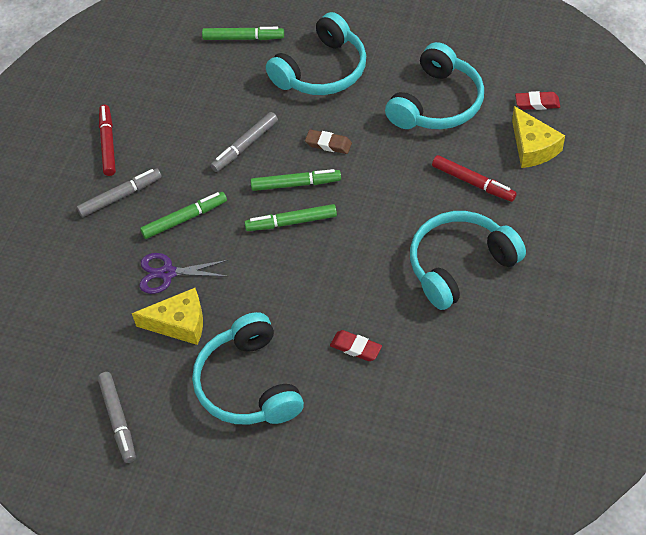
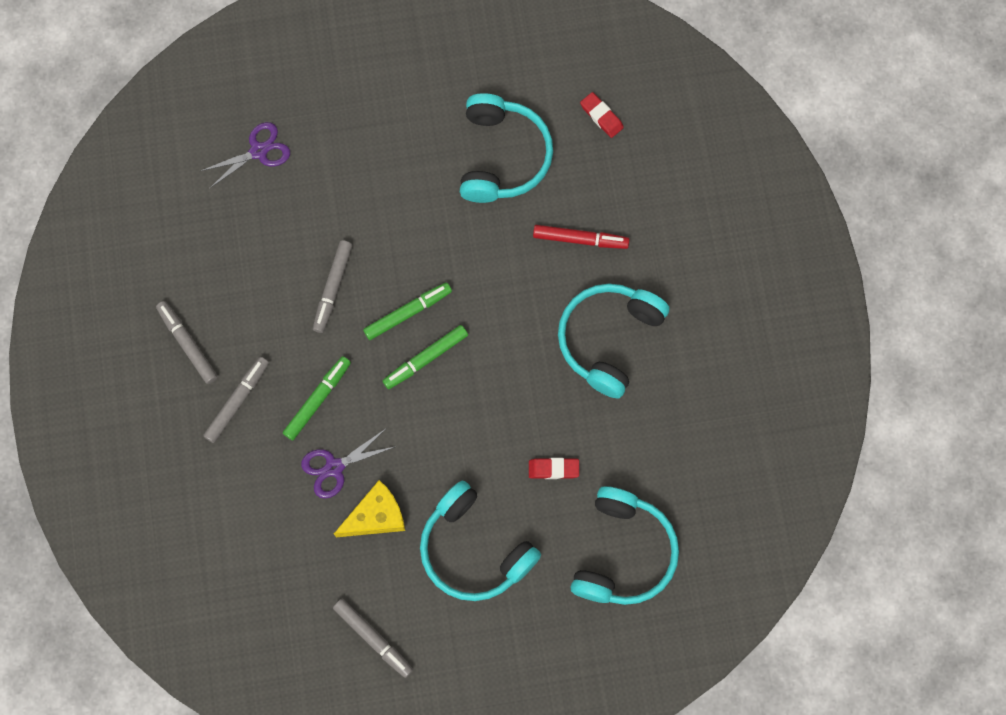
camera: 30 degrees left, 20 degrees up
(108, 144) = (188, 344): red marker -> grey marker
(243, 38) = (258, 151): green marker -> purple scissors
(322, 71) = (365, 161): turquoise headphones -> turquoise headphones (623, 553)
(328, 144) = (416, 251): brown eraser -> none
(532, 147) = (619, 173): yellow cheese -> none
(537, 103) = (601, 116): red eraser -> red eraser turned 75 degrees clockwise

